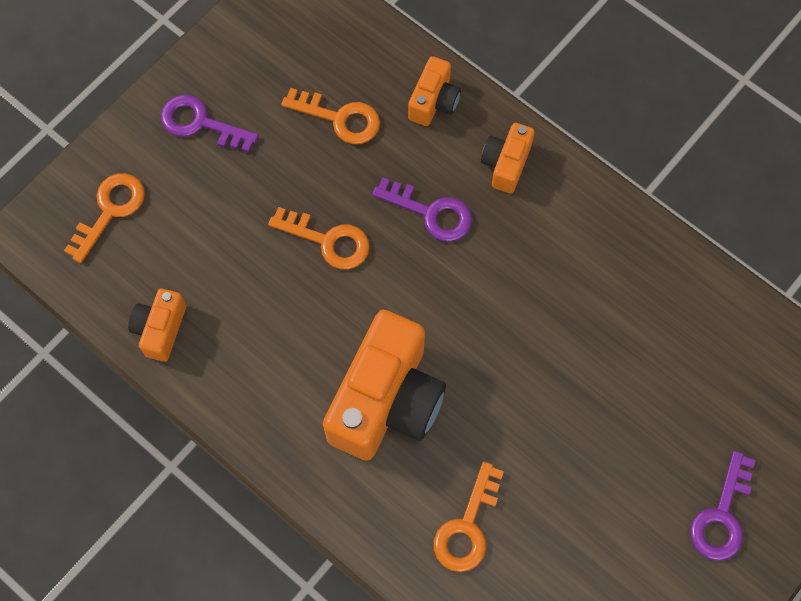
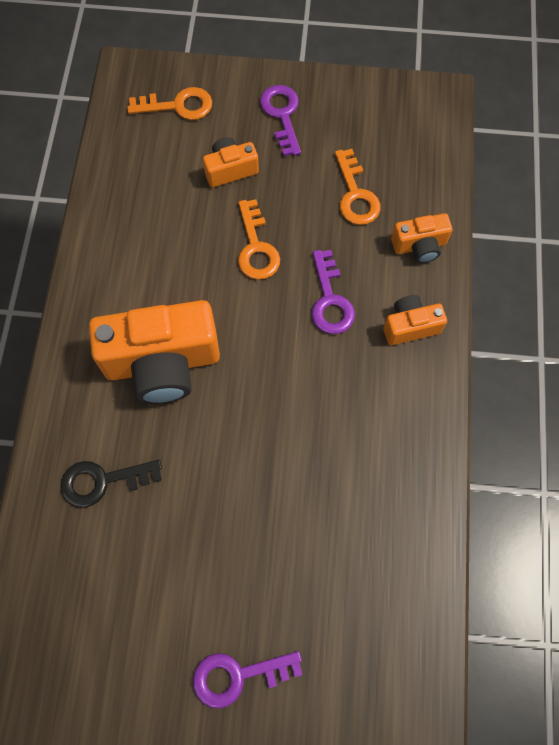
camera: 55 degrees right, 0 degrees up
(160, 329) = (115, 189): orange camera -> orange camera (230, 170)
(467, 527) = (102, 481): orange key -> black key

